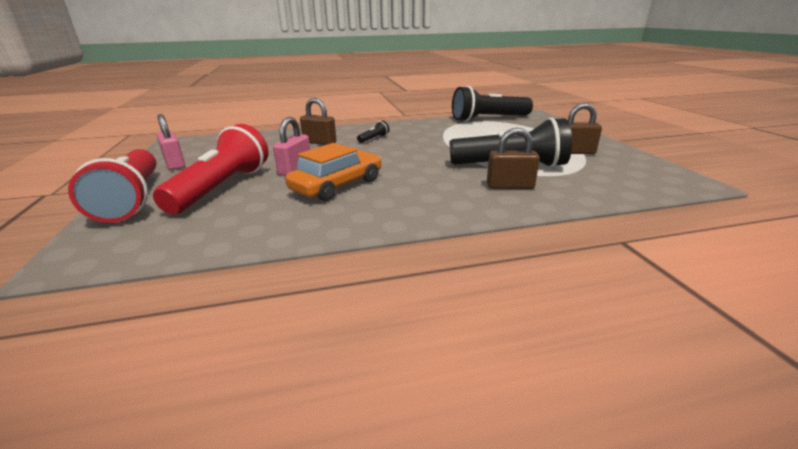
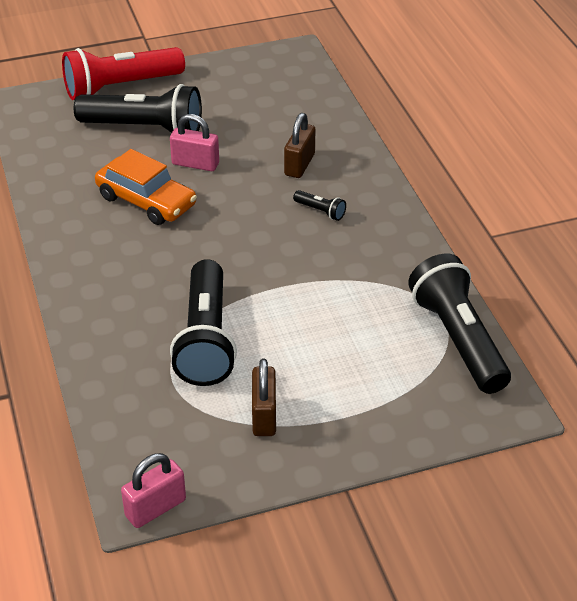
camera: 85 degrees right, 15 degrees up
(175, 164) = (214, 79): pink padlock -> pink padlock (155, 508)
(222, 188) = (145, 128): red flashlight -> black flashlight
(510, 186) = (136, 330): brown padlock -> none

